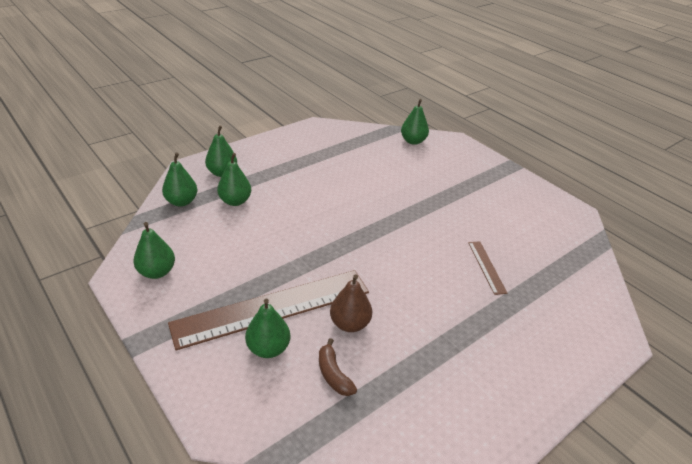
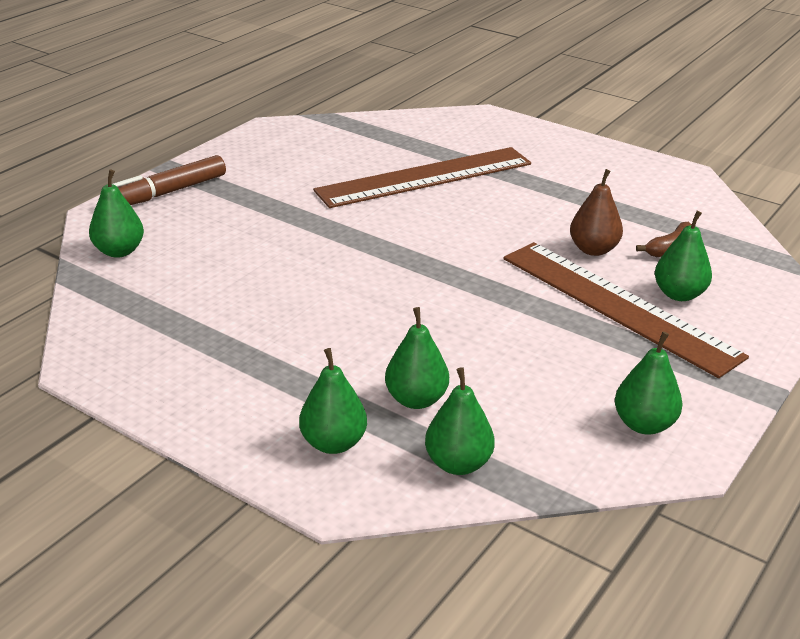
camera: 105 degrees left, 5 degrees down
(477, 161) = (167, 193): none -> brown marker
(486, 267) = (425, 177): brown ruler -> brown ruler, size x2.35

